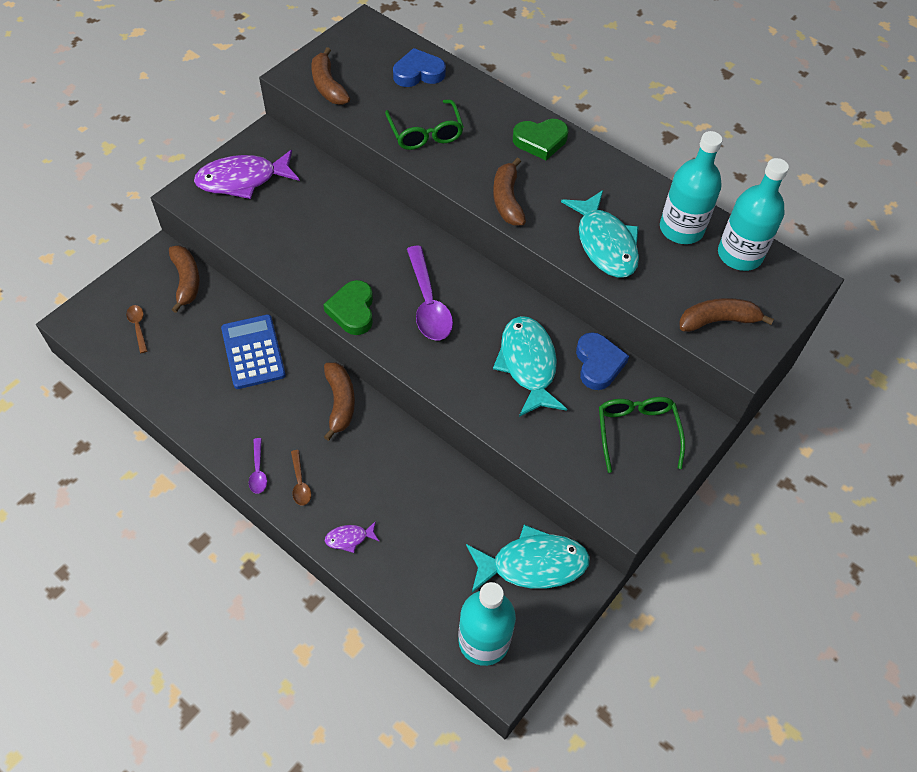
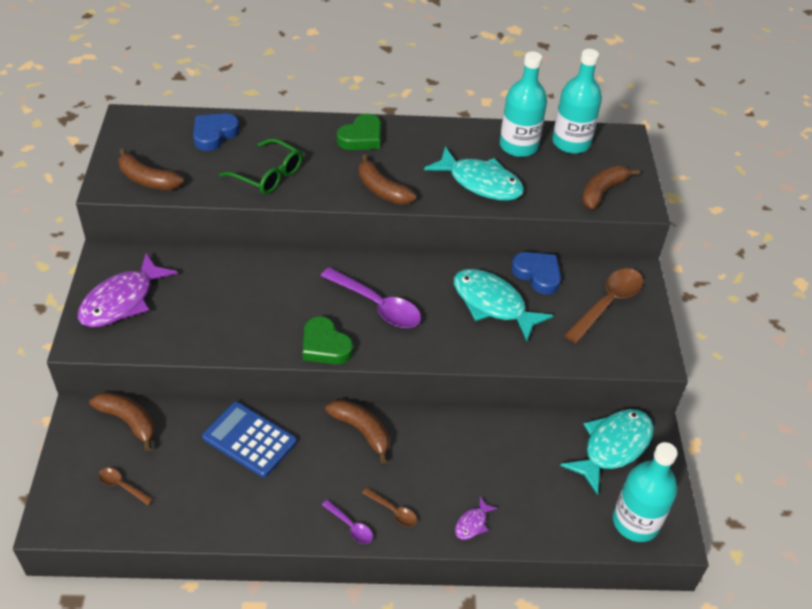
camera: 40 degrees left, 10 degrees down
(637, 432) = (608, 303): green glasses -> brown spoon

